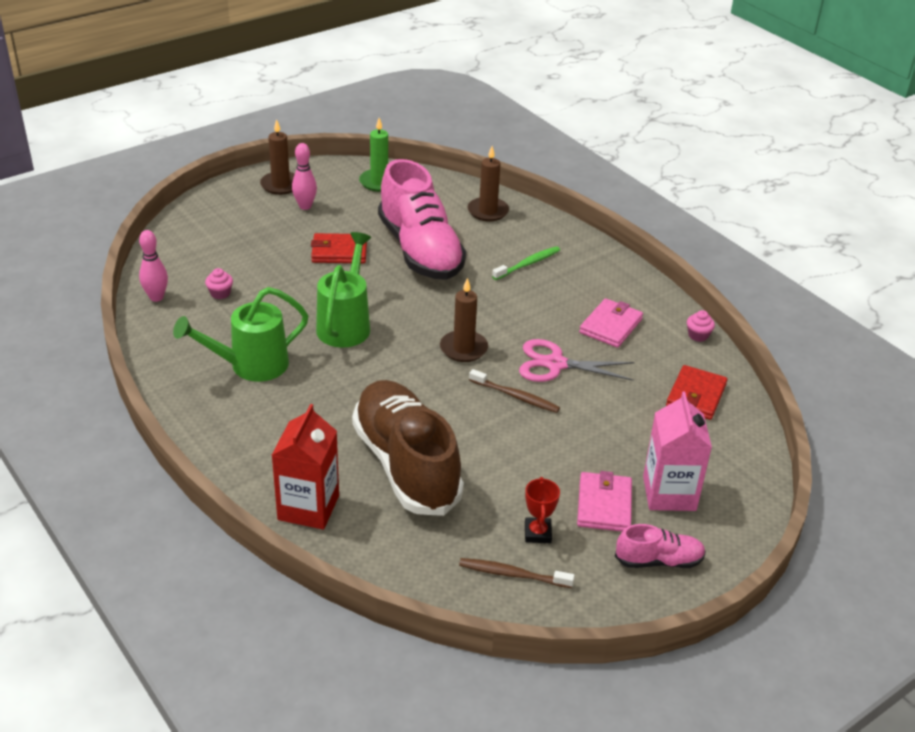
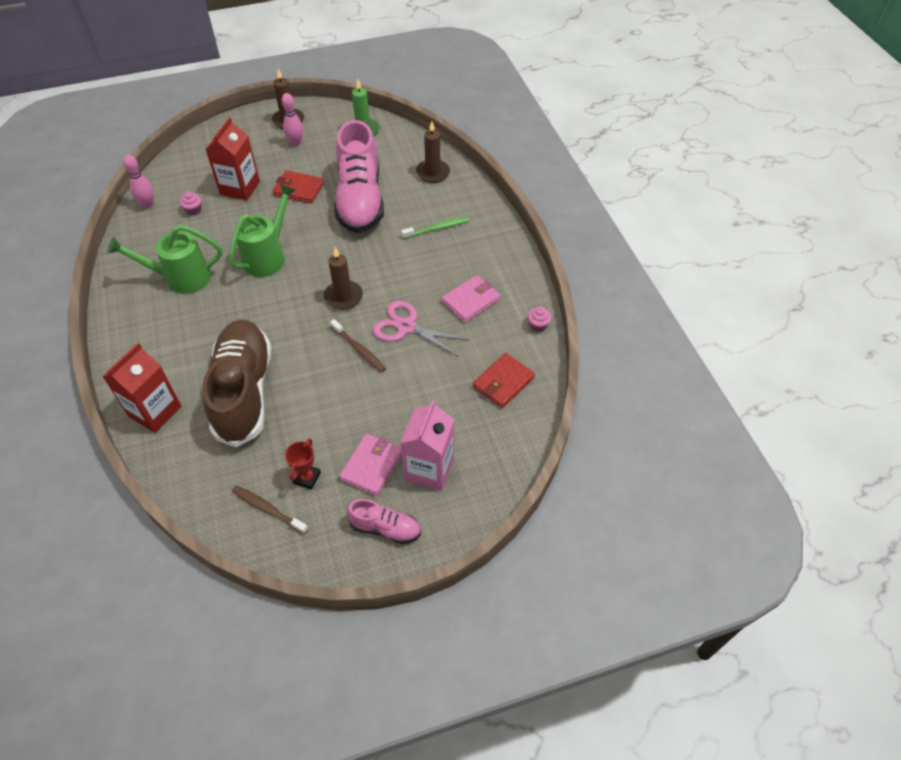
camera: 20 degrees right, 15 degrees up
(265, 262) = (240, 188): none -> red carton

